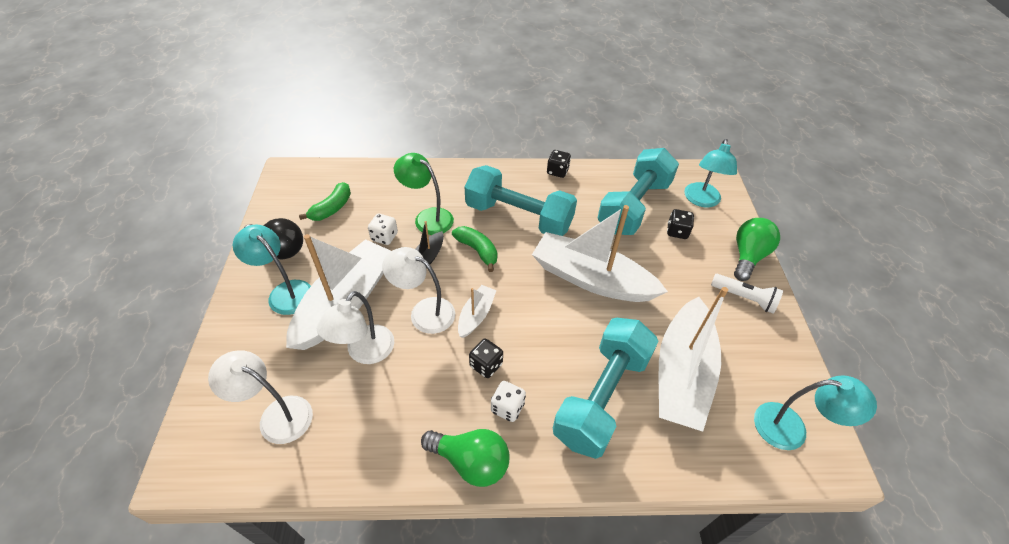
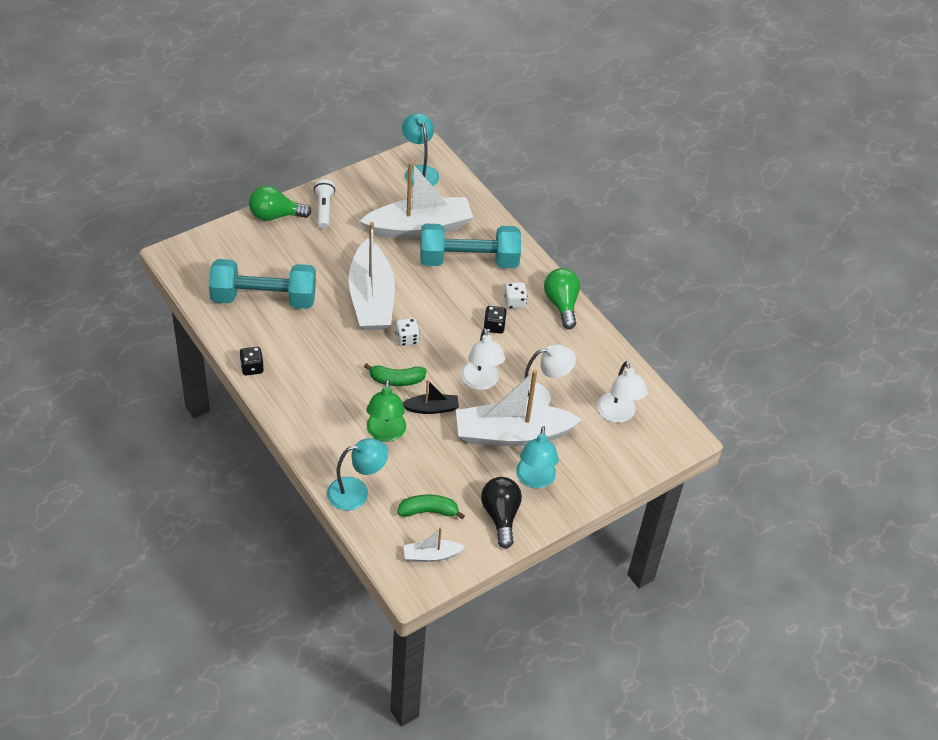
camera: 125 degrees left, 0 degrees up
(384, 237) = (430, 450): white dice -> white dice (407, 339)
(476, 315) = (459, 350): white boat -> white boat (431, 555)
(477, 250) = (396, 380): green banana -> green banana turned 105 degrees counterclockwise
(518, 217) = (336, 370): turquoise dumbbell -> none
(677, 232) = (277, 262): black dice -> none
(701, 200) = (222, 257): turquoise lamp -> turquoise lamp (356, 492)

